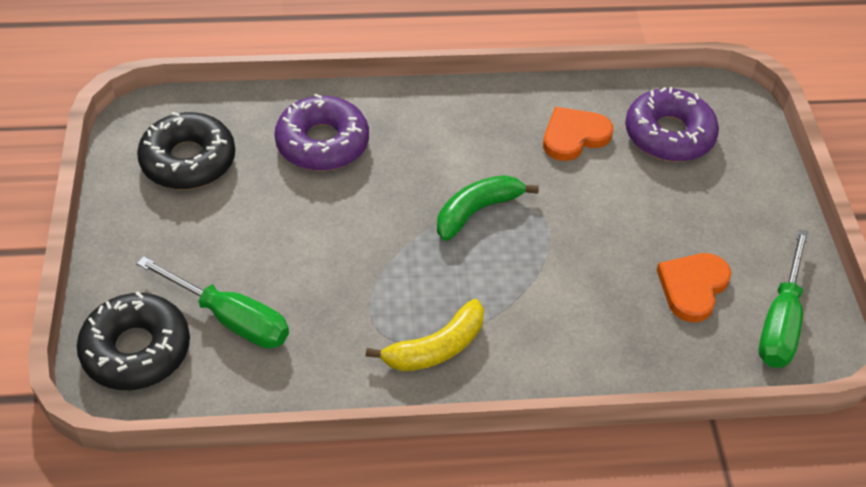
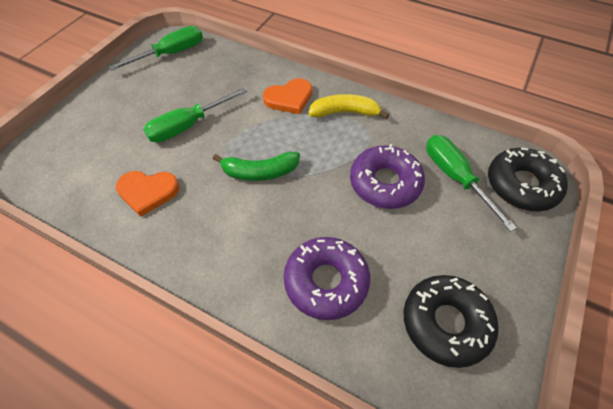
camera: 145 degrees left, 5 degrees up
(619, 224) = (188, 126): none -> green screwdriver
(669, 135) = (92, 162): purple donut -> purple donut (385, 183)
(692, 287) = (190, 82): orange heart -> orange heart (289, 98)

